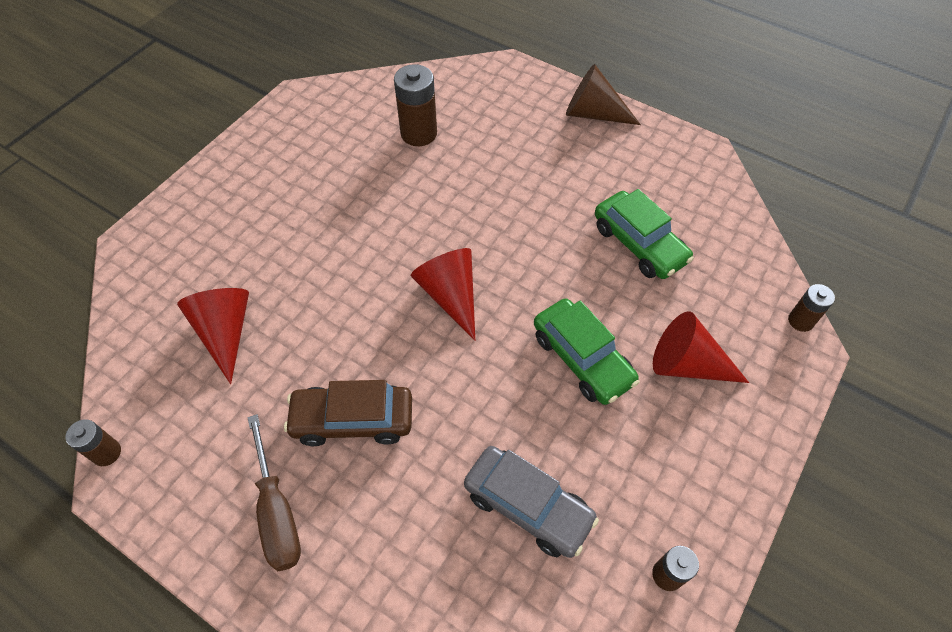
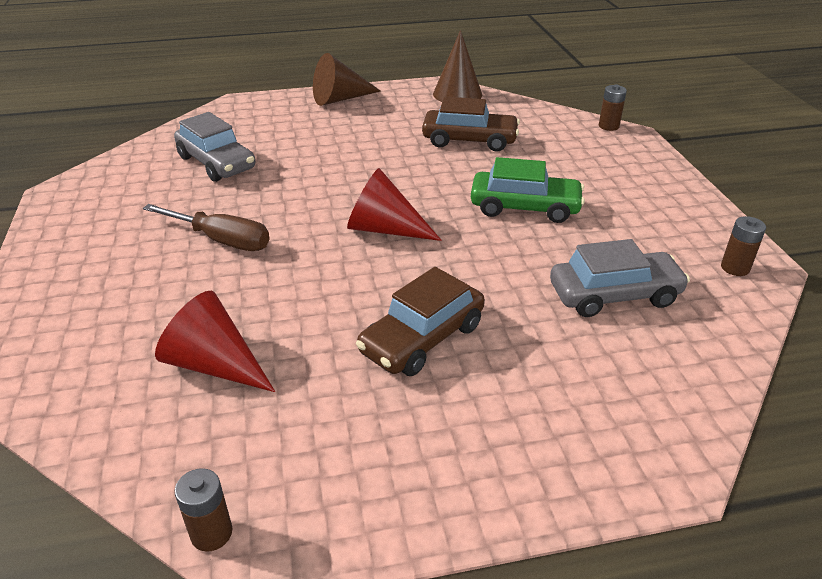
camera: 45 degrees left, 20 degrees down
(277, 511) = (451, 436): brown screwdriver -> brown screwdriver (221, 240)
(419, 133) = (217, 163): brown battery -> grey car
(639, 244) = (469, 140): green car -> brown car
(687, 364) = (586, 175): red cone -> none
(706, 174) = (457, 94): none -> brown cone

